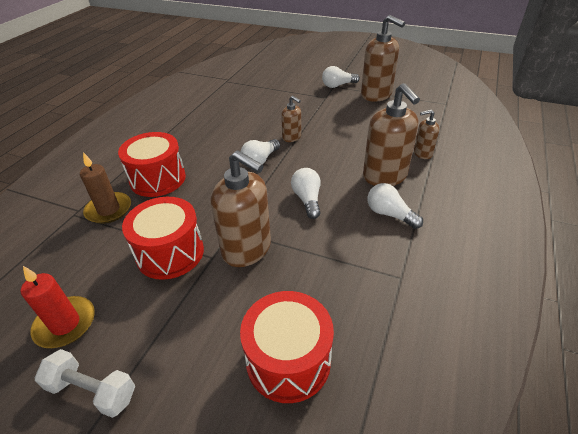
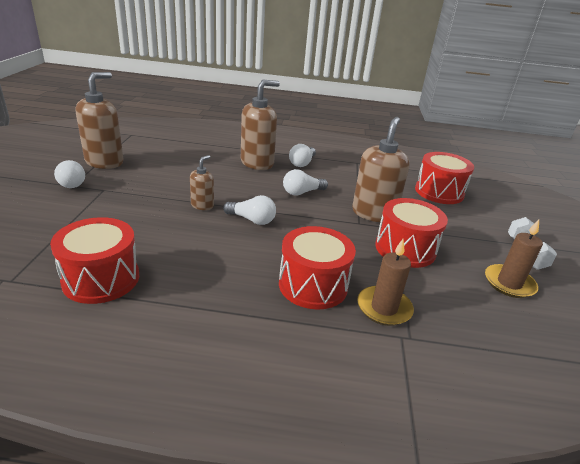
camera: 110 degrees left, 10 degrees down
(65, 324) = (509, 283): red candle -> brown candle
(213, 102) = (101, 279): none -> red drum
(422, 153) = (220, 149): brown soap dispenser -> none

